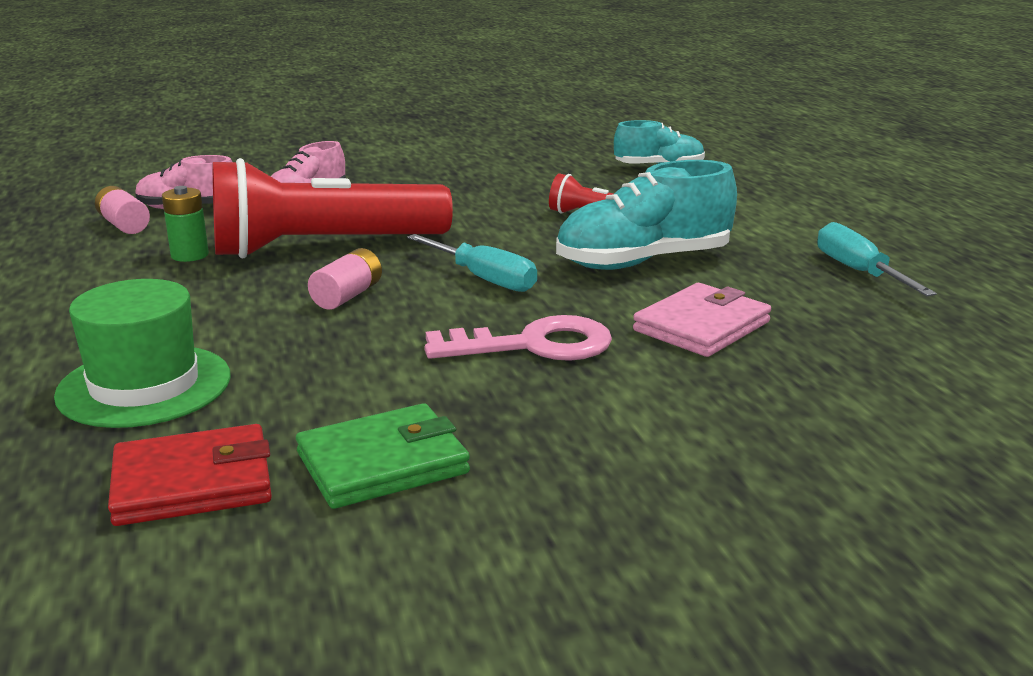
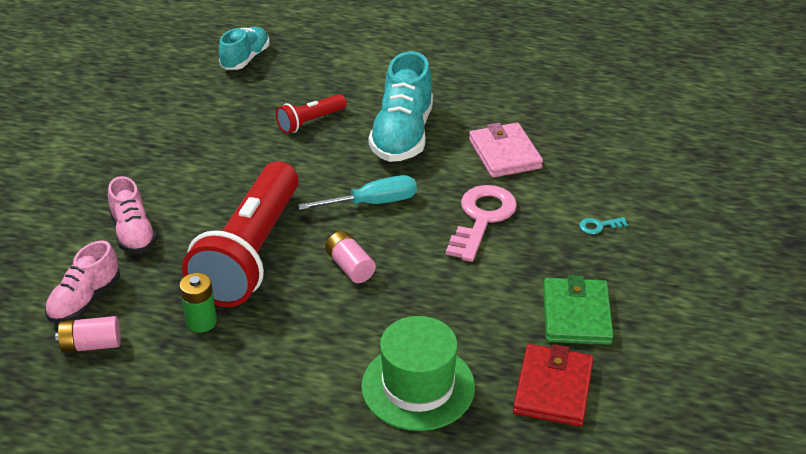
camera: 60 degrees left, 15 degrees up
(626, 433) = (599, 226): none -> turquoise key
(858, 271) = (480, 74): turquoise screwdriver -> none

